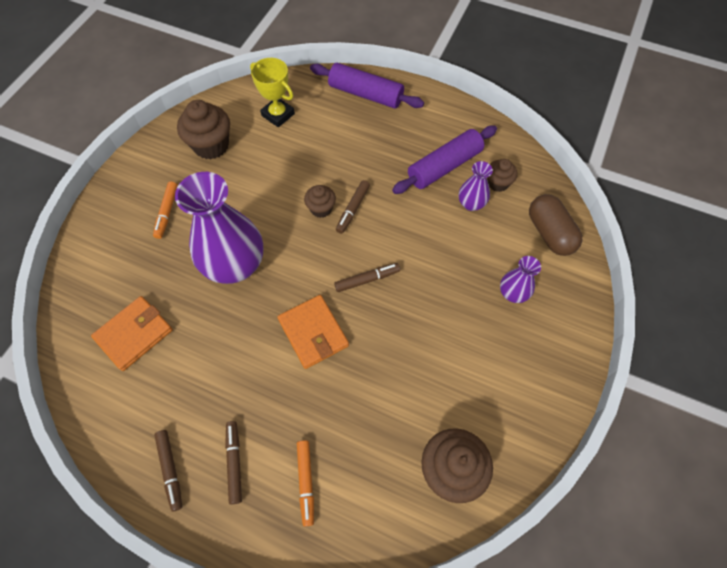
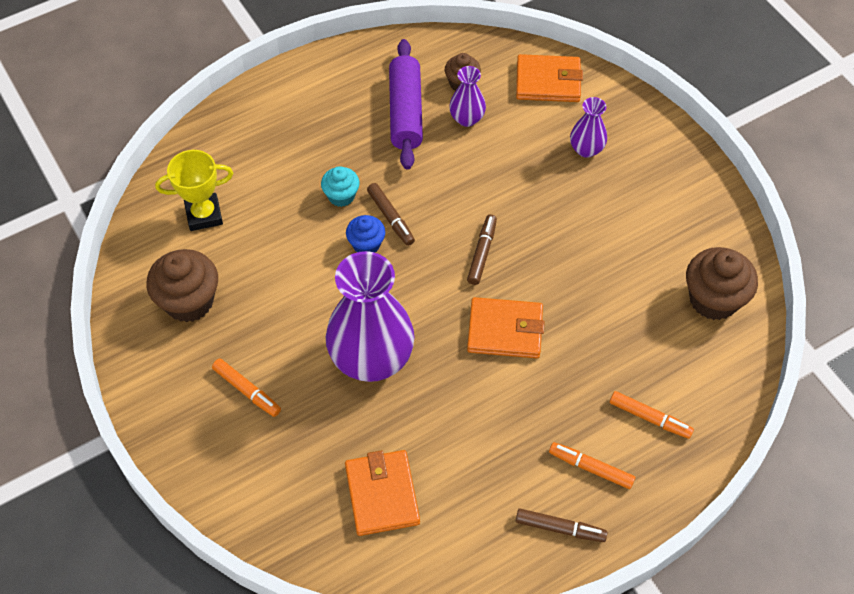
camera: 55 degrees left, 5 degrees down
(234, 462) = (591, 468): brown marker -> orange marker
(321, 209) = (366, 244): brown cupcake -> blue cupcake
(348, 173) = (341, 196): none -> turquoise cupcake
(365, 94) = (251, 120): purple rolling pin -> none
(549, 233) = (548, 82): brown capsule -> orange wallet

